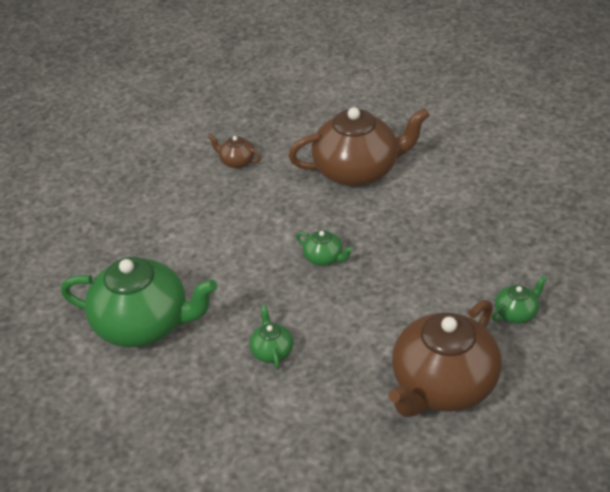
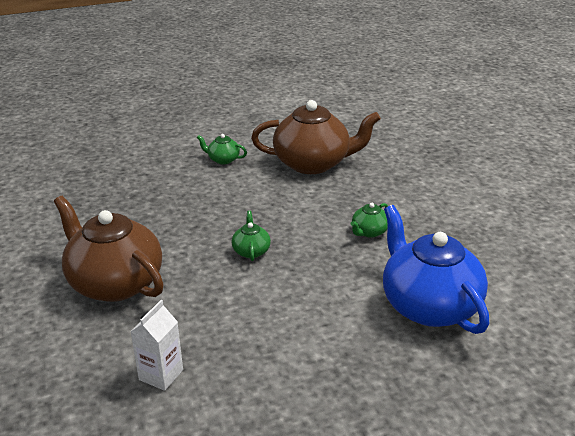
camera: 130 degrees left, 10 degrees down
(144, 324) = (429, 306): green teapot -> blue teapot
(236, 161) = (161, 375): brown teapot -> white carton

